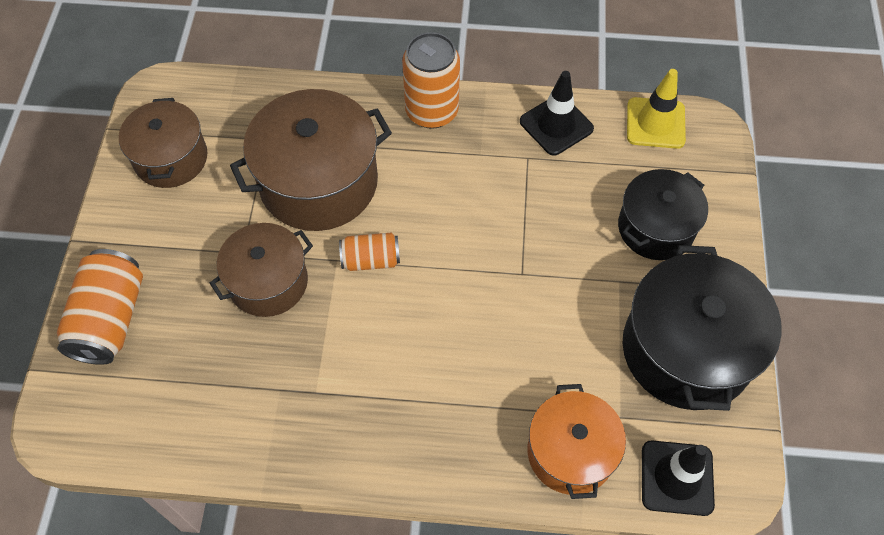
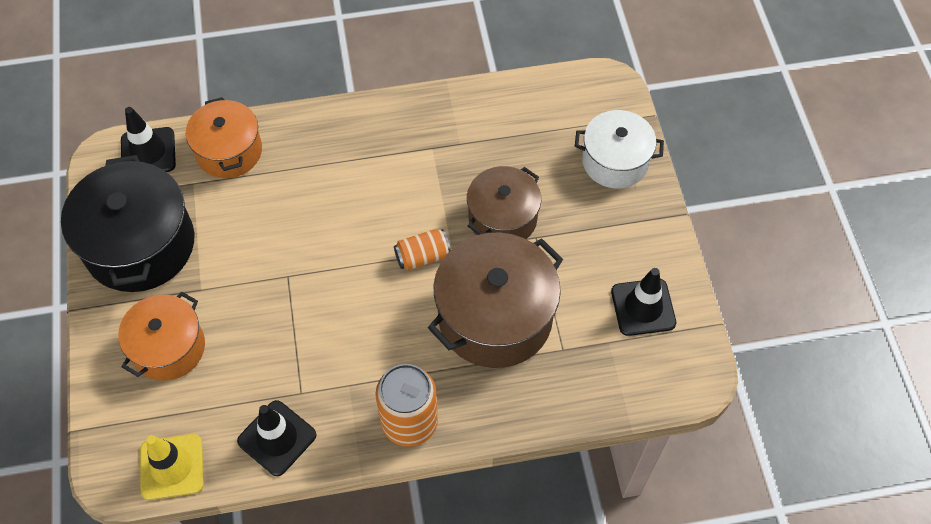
camera: 165 degrees right, 0 degrees up
(110, 319) = (615, 161): orange can -> white pot
(171, 158) = (643, 307): brown pot -> black traffic cone
(656, 228) = (168, 347): black pot -> orange pot

